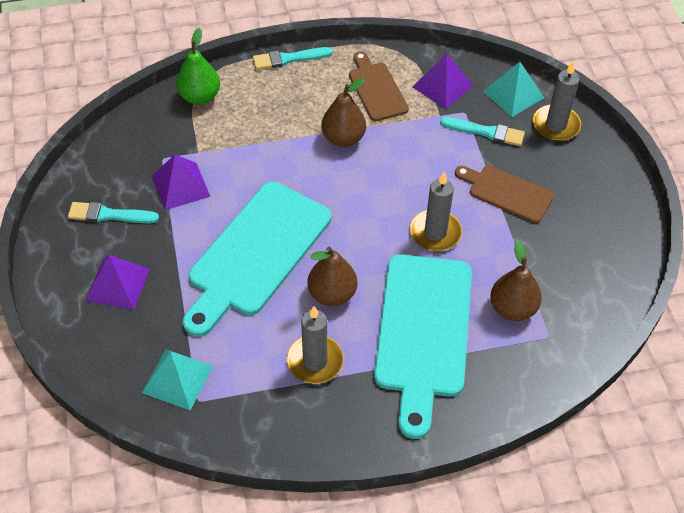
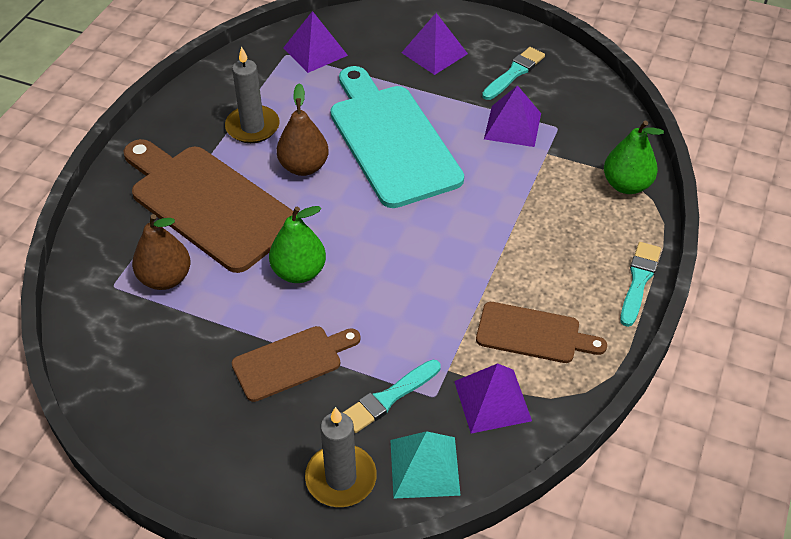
camera: 125 degrees right, 5 degrees down
(177, 379) = (315, 51): turquoise pyramid -> purple pyramid
(343, 138) = (480, 266): brown pear -> none
(423, 332) = (208, 204): turquoise cutting board -> brown cutting board
(435, 233) = (299, 272): grey candle -> green pear

